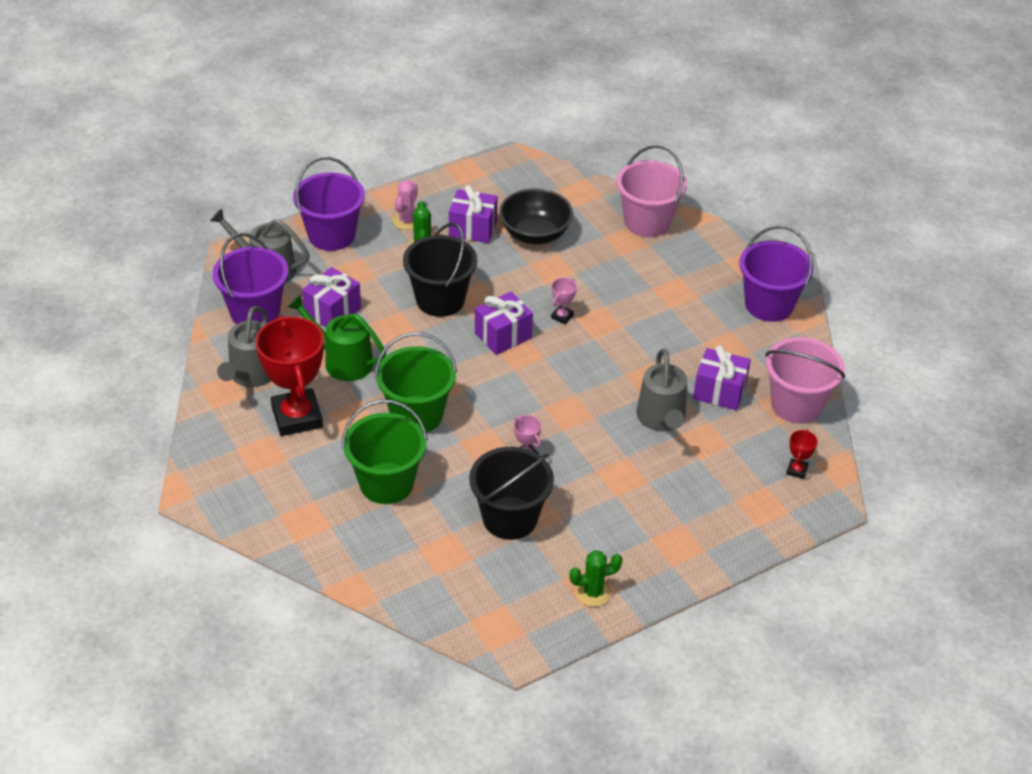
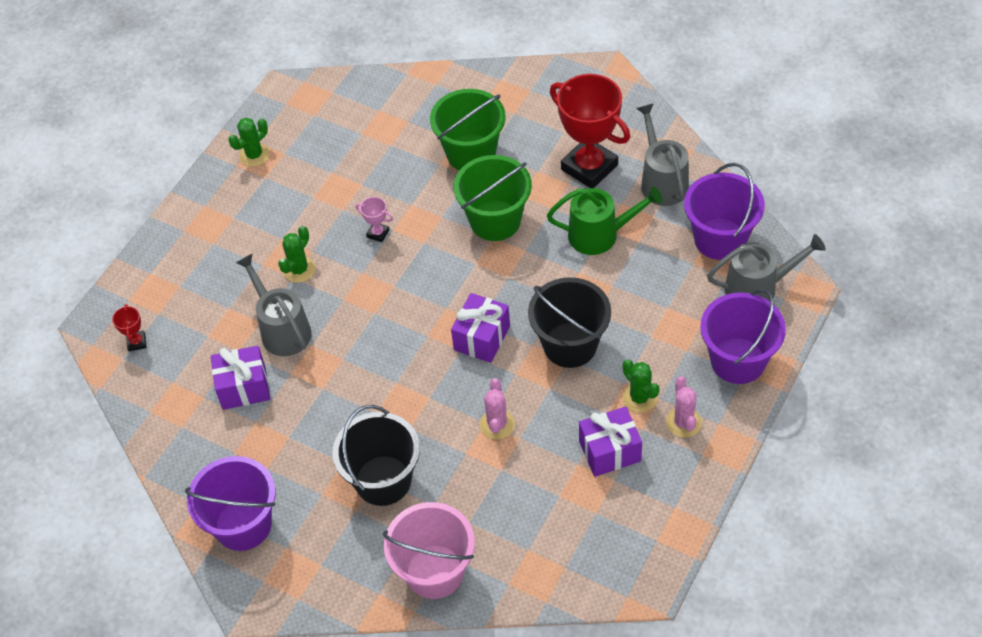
camera: 155 degrees right, 10 degrees up
(332, 311) = (654, 277): purple gift -> none
(510, 518) = (354, 176): black bucket -> black bucket (383, 480)
(535, 234) = (541, 482): black bowl -> none
(538, 278) = (497, 424): none -> pink cactus
(562, 316) = (442, 391): pink trophy -> none
(617, 460) = (299, 270): none -> green cactus
(796, 405) = (164, 412): pink bucket -> none

